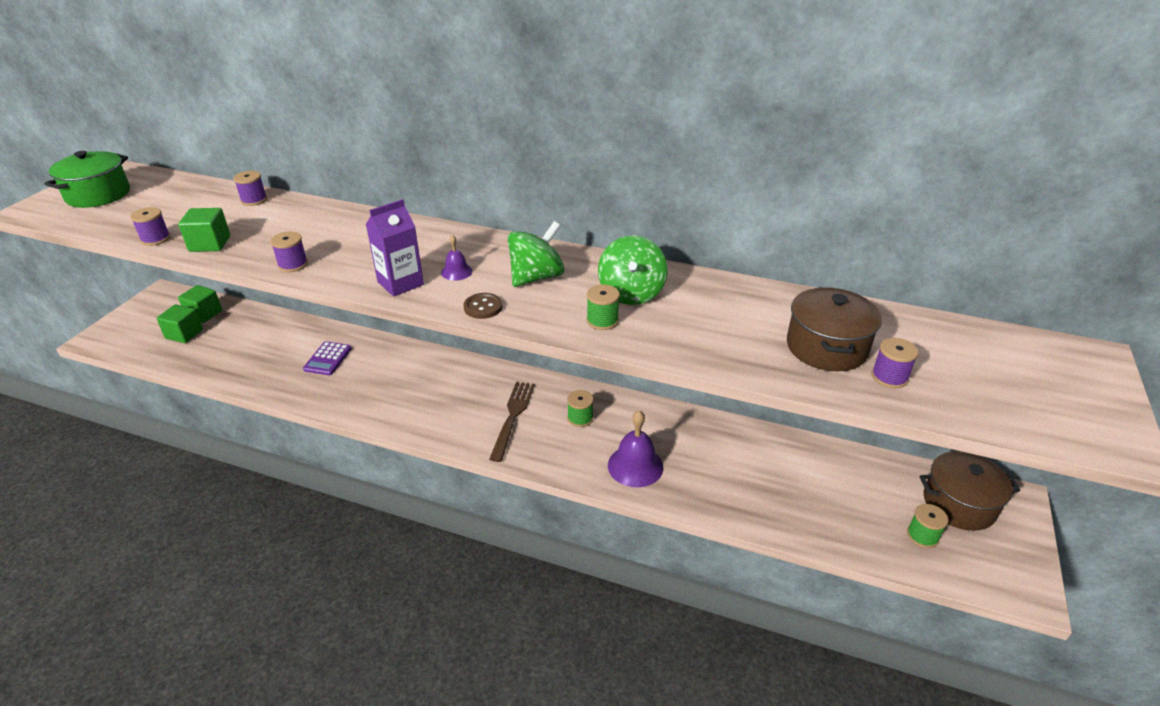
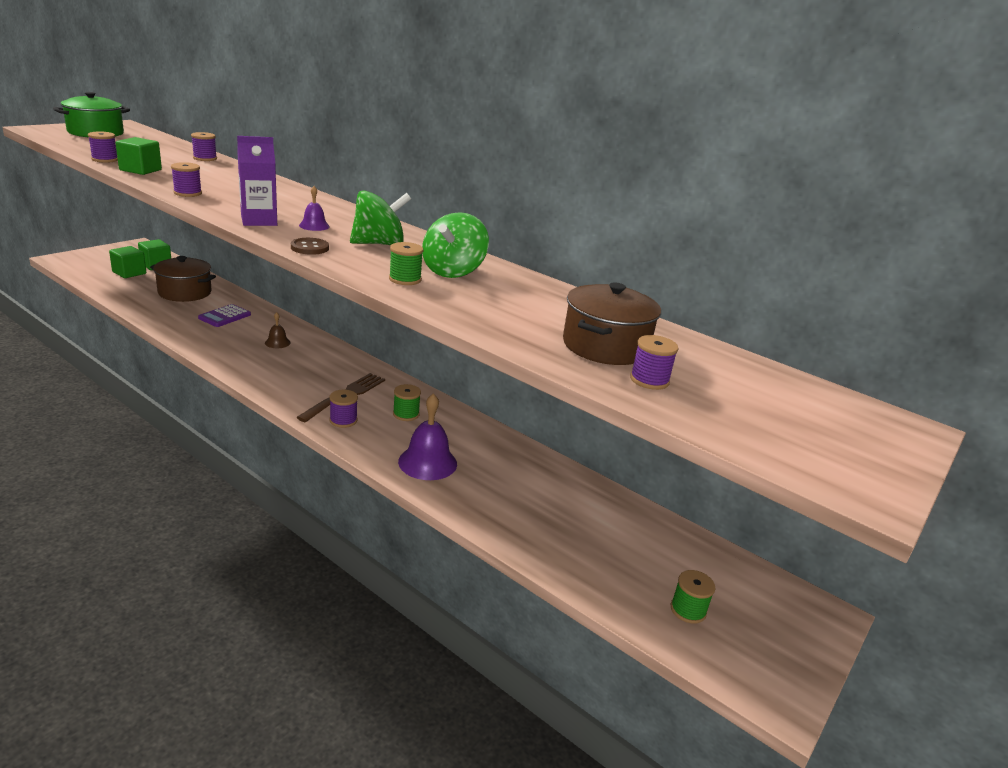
camera: 15 degrees right, 10 degrees down
(404, 374) = (277, 342): none -> brown bell
(531, 446) = (343, 420): none -> purple spool
(959, 504) = (753, 597): brown pot -> brown pot (185, 292)

